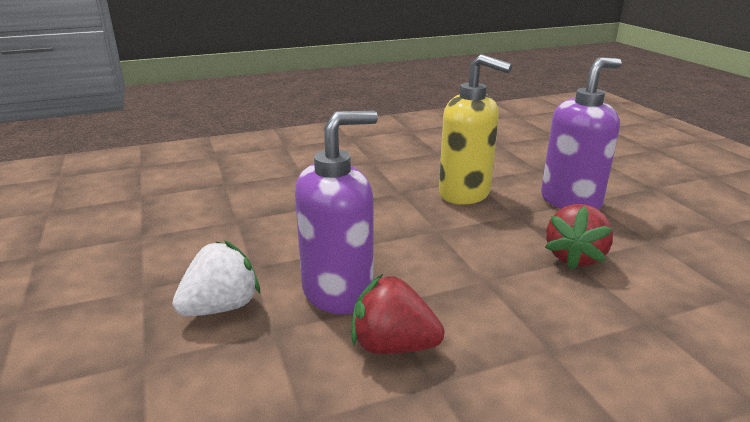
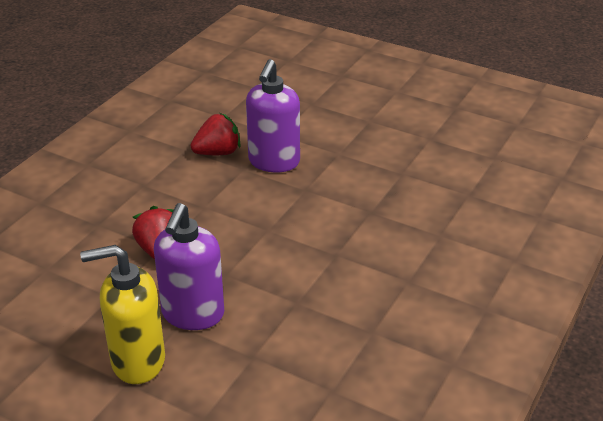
camera: 140 degrees right, 10 degrees up
(221, 307) = (317, 131): white strawberry -> none
(465, 193) = (285, 278): yellow soap dispenser -> yellow soap dispenser (137, 361)

